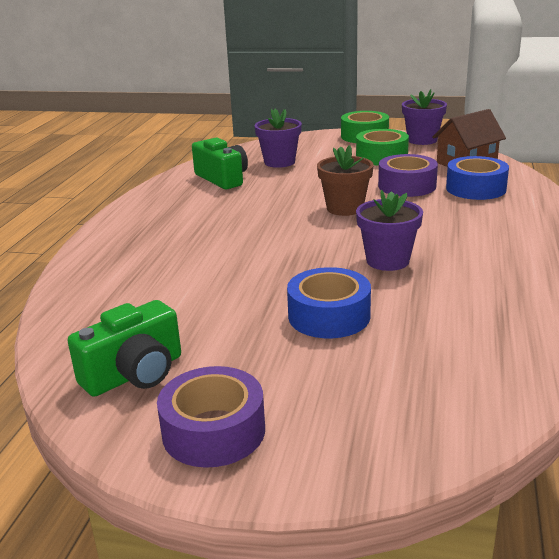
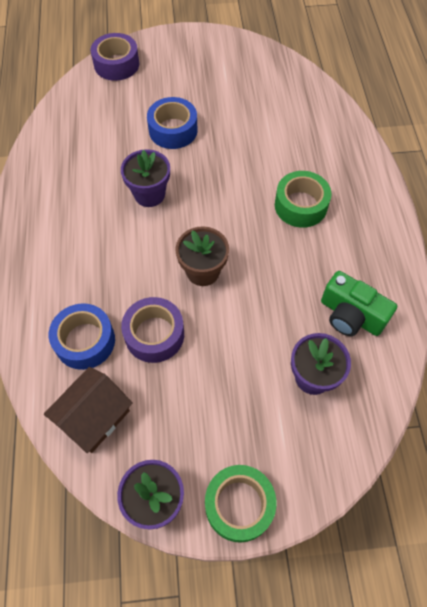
camera: 160 degrees right, 35 degrees up
(135, 374) = (254, 71): green camera -> none
(213, 431) = (199, 51): purple tape -> purple tape (116, 64)
(381, 157) = (197, 420): green tape -> green tape (300, 205)

